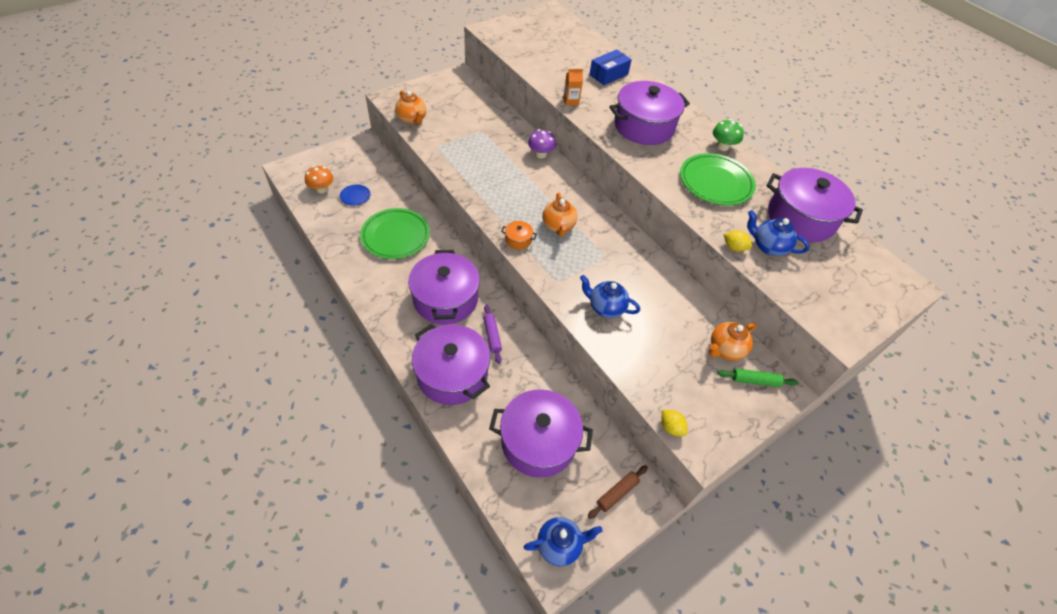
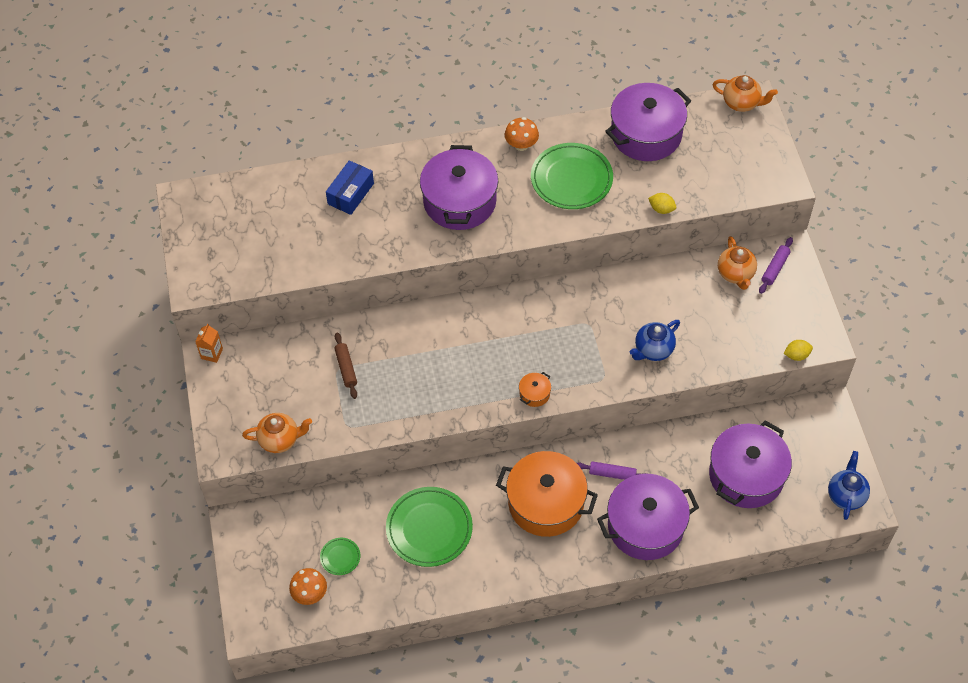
camera: 60 degrees left, 5 degrees up
(355, 196) = (340, 557): blue plate -> green plate
(445, 299) = (546, 503): purple pot -> orange pot
(541, 154) = (407, 321): purple mushroom -> none
(558, 226) = (530, 348): orange teapot -> orange teapot (741, 103)
(571, 101) = (385, 253): orange carton -> orange carton (212, 353)
(608, 74) = (351, 194): blue box -> blue box turned 45 degrees clockwise
(617, 493) = (816, 432): brown rolling pin -> brown rolling pin (346, 368)
(722, 146) = (521, 145): green mushroom -> orange mushroom
(734, 247) = (661, 209): yellow lemon -> yellow lemon turned 60 degrees clockwise
(755, 381) = (775, 268): green rolling pin -> purple rolling pin
(768, 247) = (671, 181): blue teapot -> none

